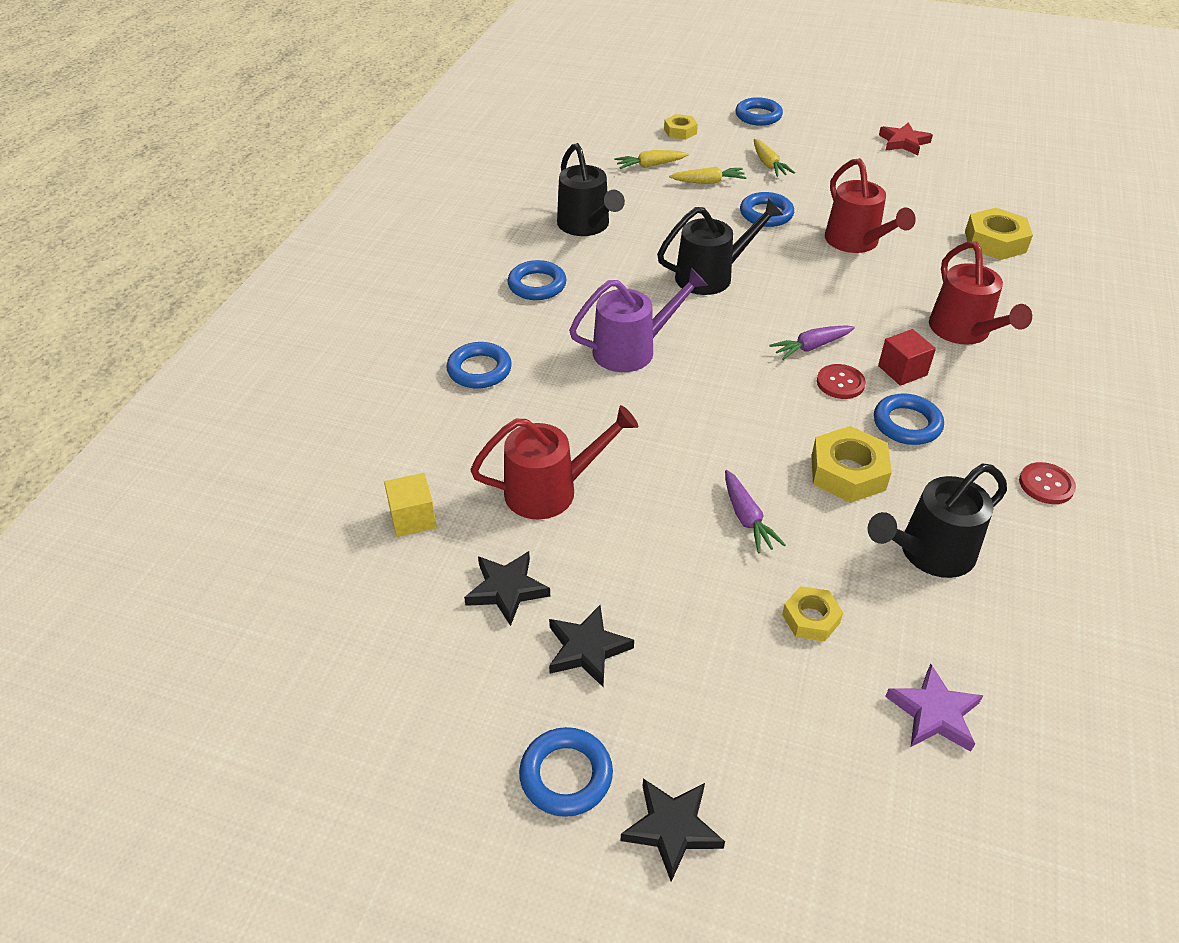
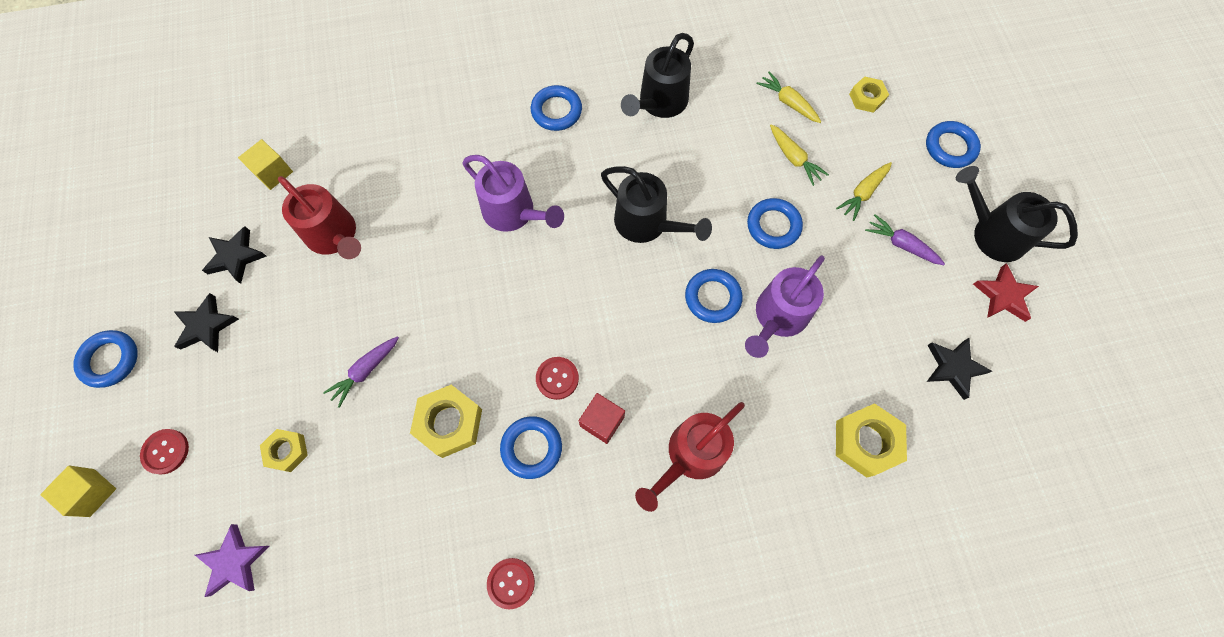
camera: 60 degrees right, 25 degrees up
(479, 370) = (435, 129): blue ring -> blue ring (712, 297)
(672, 828) = (93, 434): black star -> black star (953, 367)
(746, 746) = (166, 451): none -> red button
(763, 854) = (92, 492): none -> yellow cube
(811, 347) = (593, 338): purple carrot -> purple carrot (901, 244)
(856, 242) = (777, 318): red watering can -> purple watering can
(929, 553) = (387, 512): black watering can -> black watering can (991, 233)

